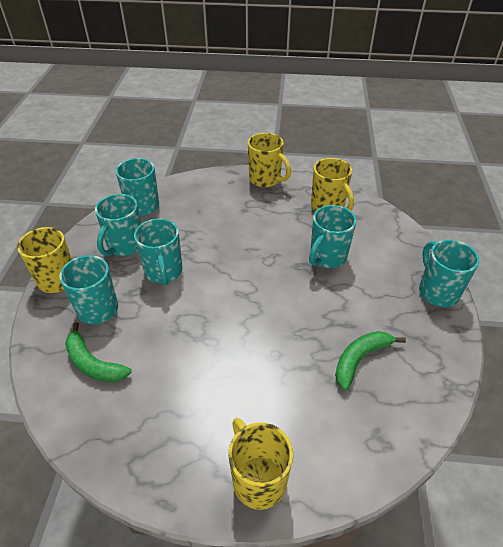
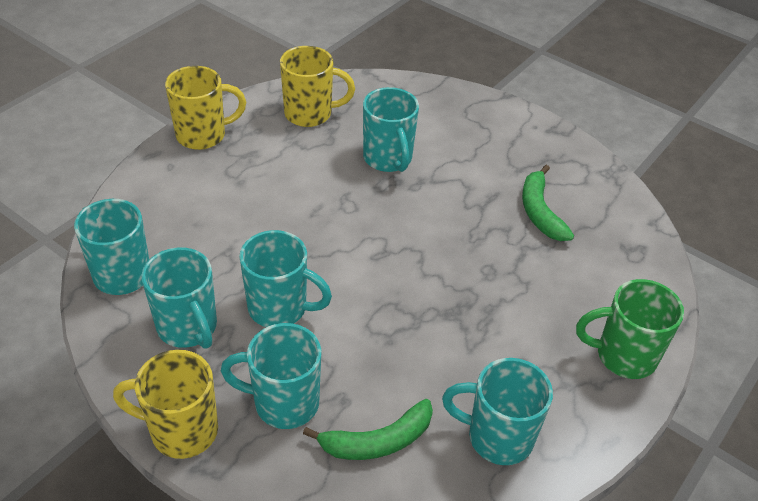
camera: 60 degrees left, 0 degrees up
(258, 479) = (623, 356): yellow mug -> green mug
(437, 291) = (501, 114): turquoise mug -> turquoise mug (497, 437)

